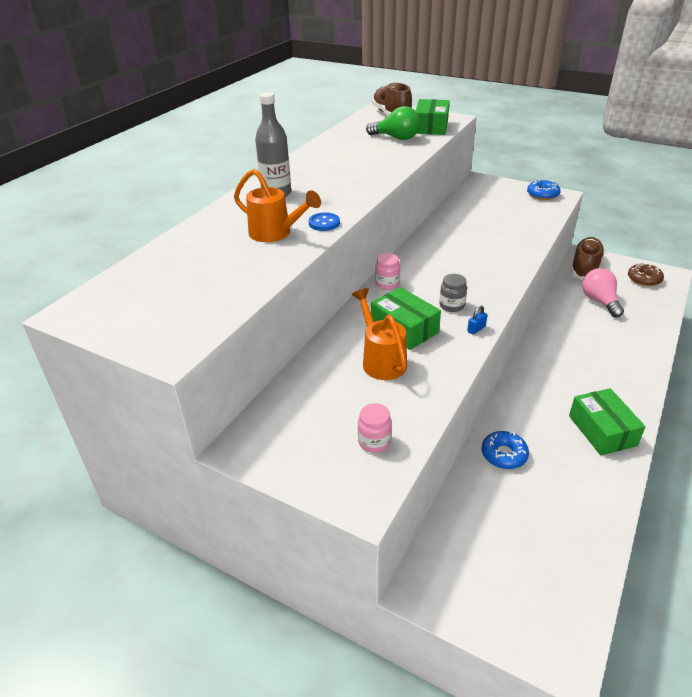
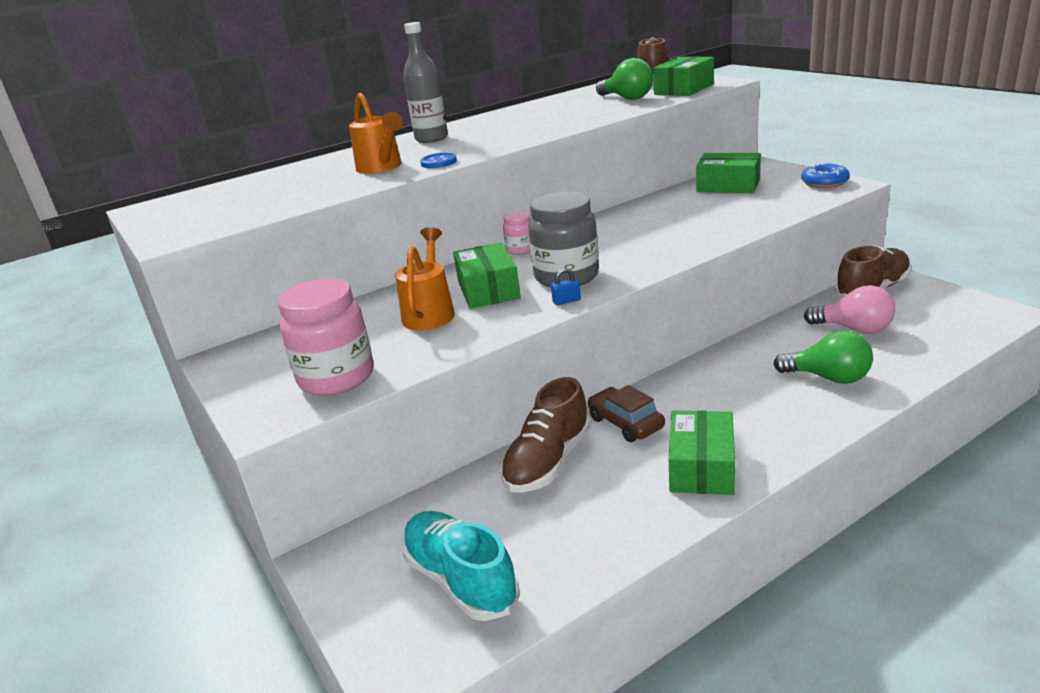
camera: 30 degrees right, 10 degrees down
(374, 442) = (336, 377): pink jar -> pink jar, size x2.00
(452, 305) = (566, 276): grey jar -> grey jar, size x2.00
(480, 203) = (728, 186): none -> green box
(504, 454) = (548, 462): blue donut -> brown shoe
(526, 408) = (625, 423): none -> brown car
(533, 568) = (461, 580): none -> turquoise shoe
(599, 301) = (854, 329): pink light bulb -> pink light bulb turned 105 degrees clockwise
(616, 343) = (828, 378): none -> green light bulb
(644, 279) = (955, 313): brown donut -> none

